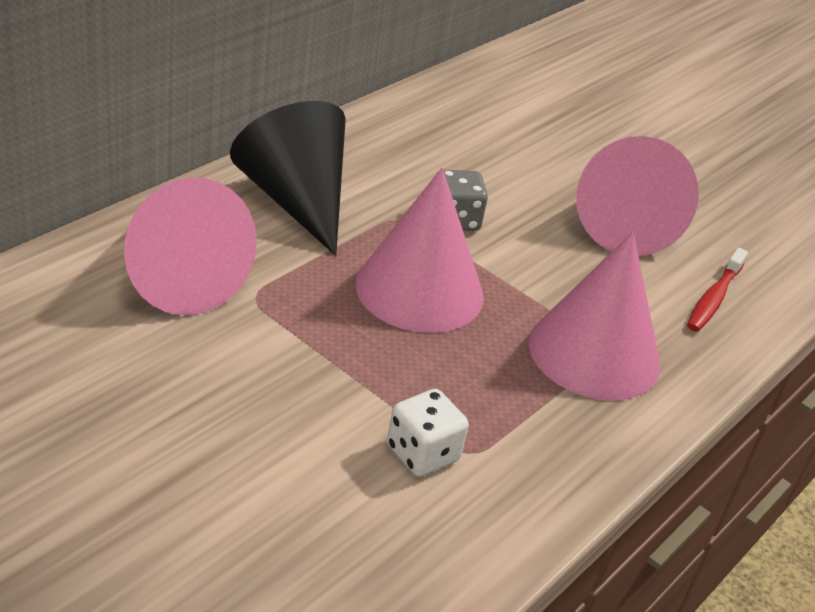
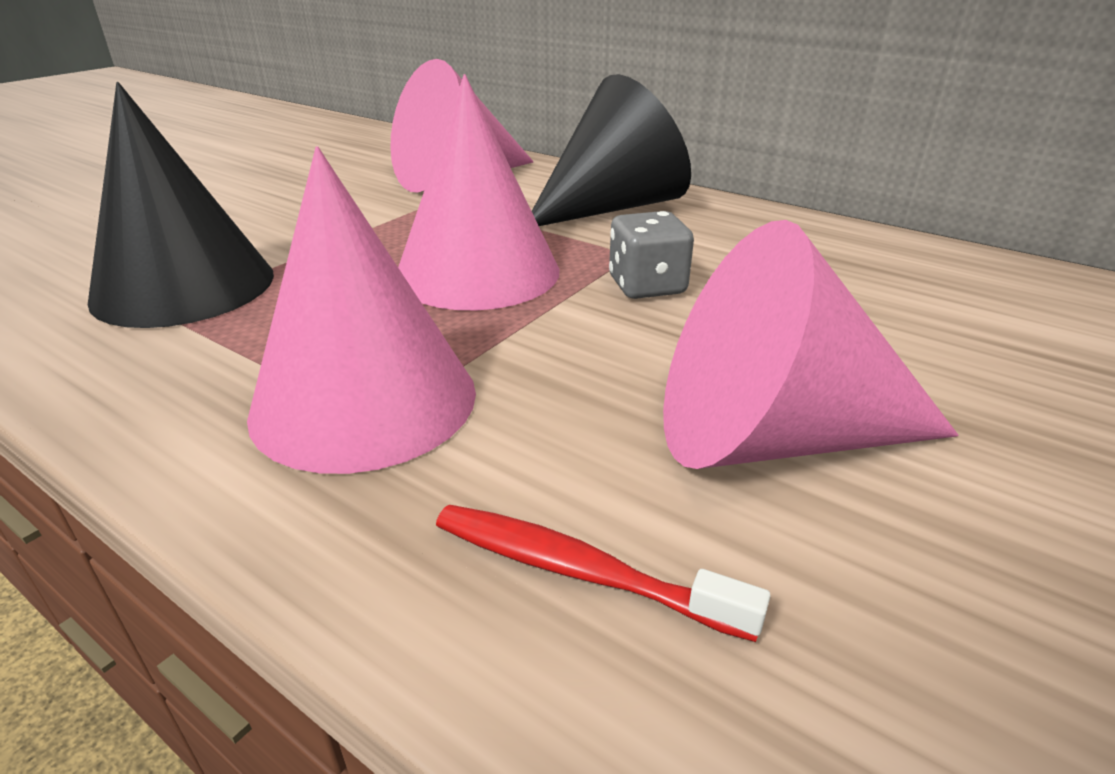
camera: 90 degrees right, 5 degrees down
(422, 453) = (184, 286): white dice -> black cone

